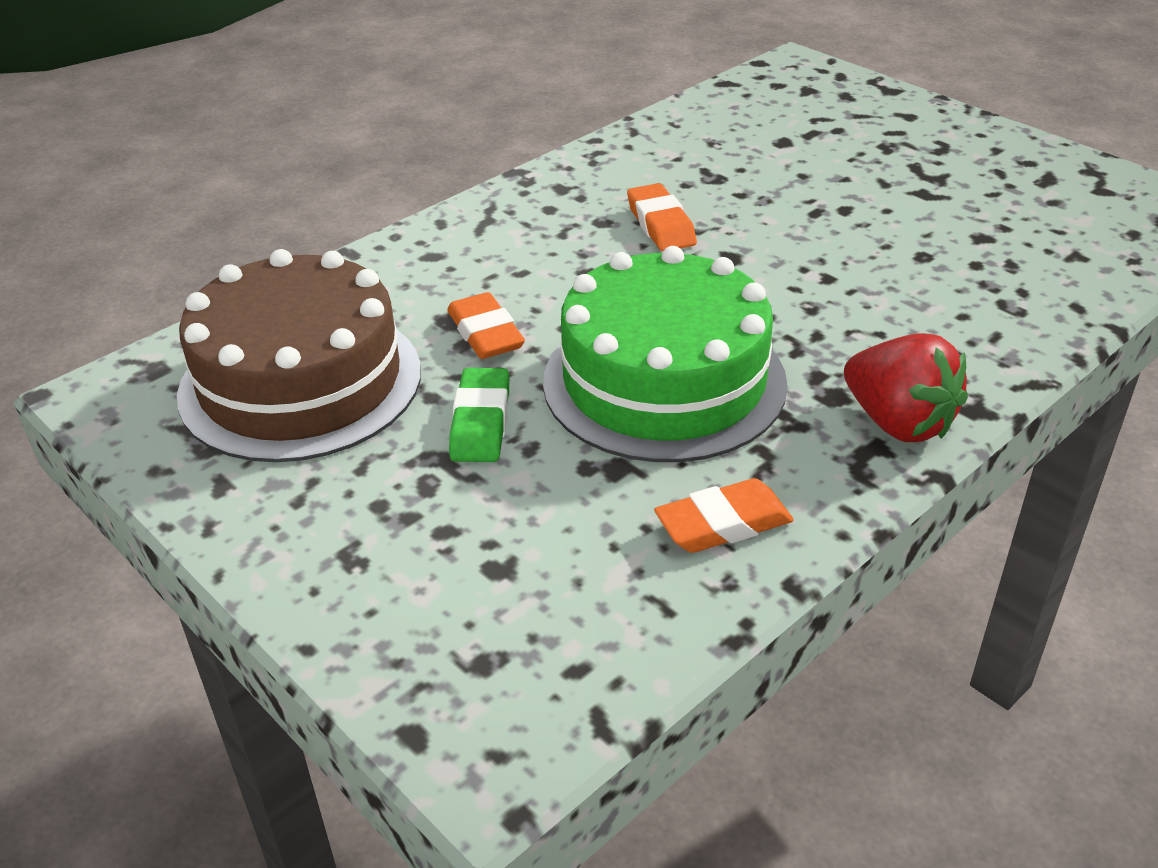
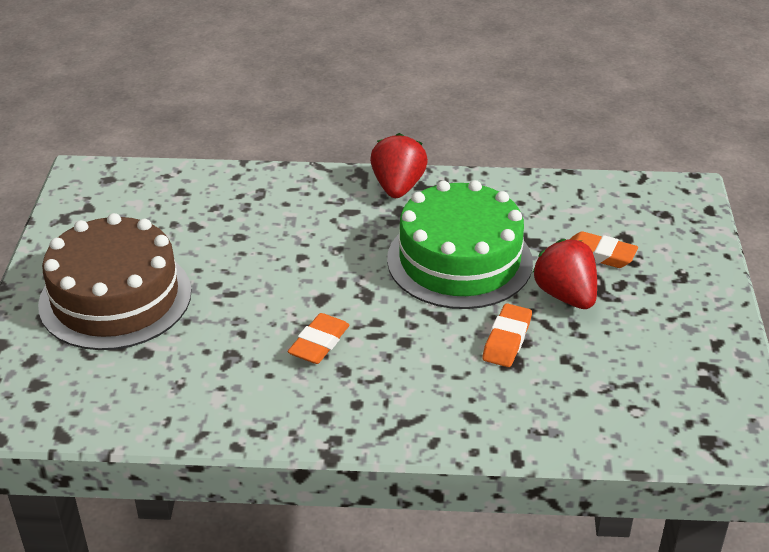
camera: 135 degrees left, 0 degrees up
(300, 382) = (632, 375): brown cake -> brown cake (115, 298)
(481, 422) = (565, 295): green eraser -> red strawberry
(723, 524) = (521, 199): orange eraser -> orange eraser (599, 255)

